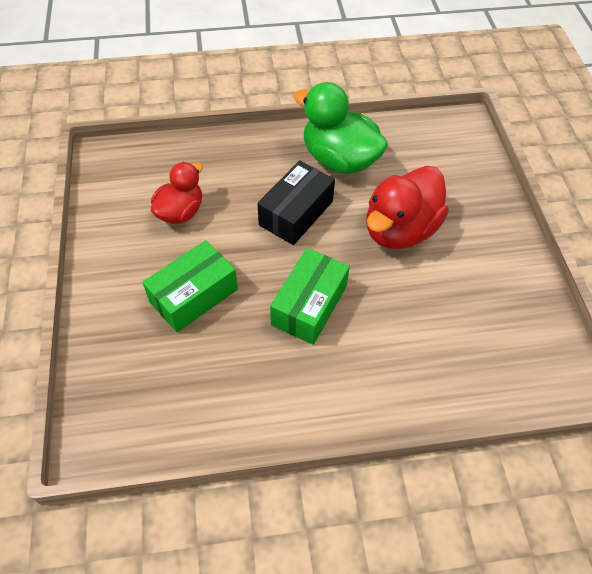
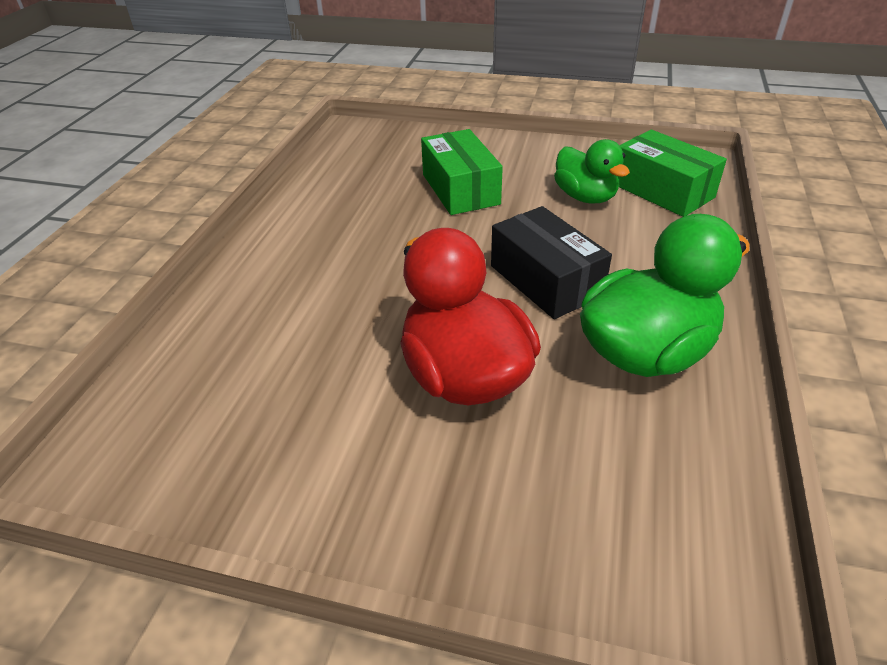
camera: 115 degrees right, 15 degrees down
(180, 212) = (585, 197): red duck -> green duck
(309, 305) = (395, 258): green box -> green box (662, 190)

